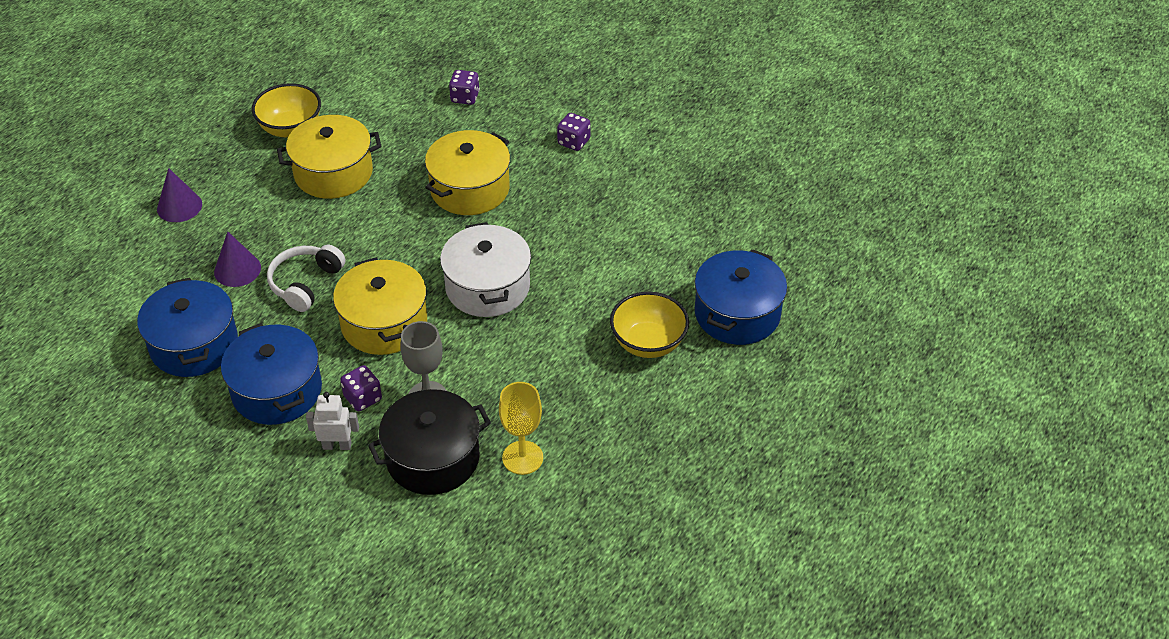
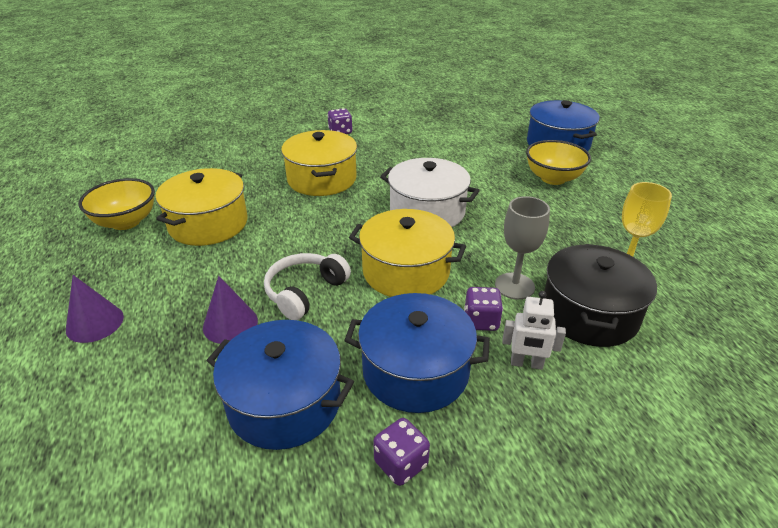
camera: 50 degrees left, 10 degrees down
(305, 283) = (304, 292): white headphones -> white headphones turned 60 degrees clockwise
(337, 445) = (526, 364): white robot -> white robot turned 120 degrees counterclockwise
(465, 97) = (236, 147): purple dice -> purple dice (401, 463)

